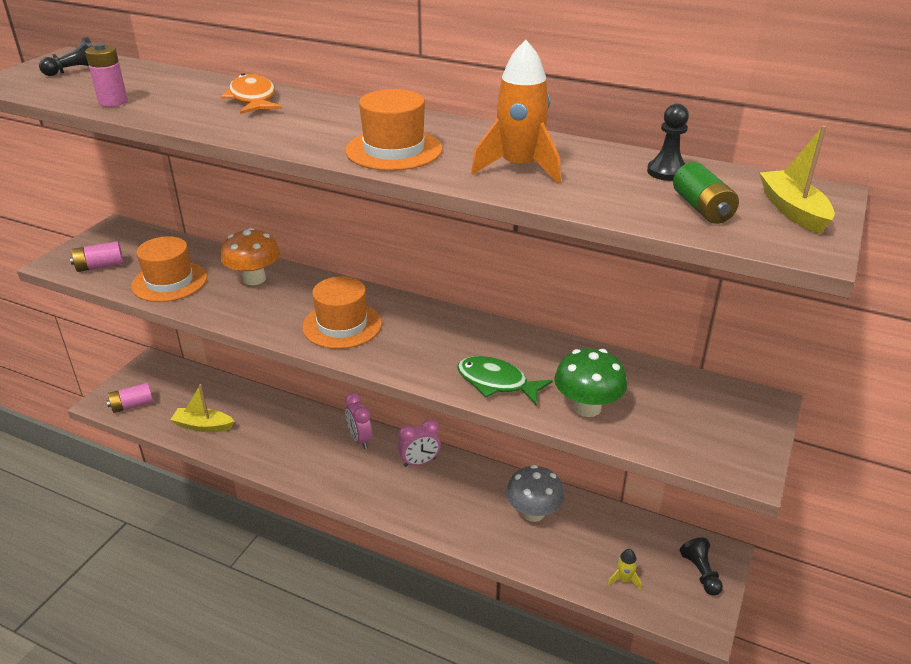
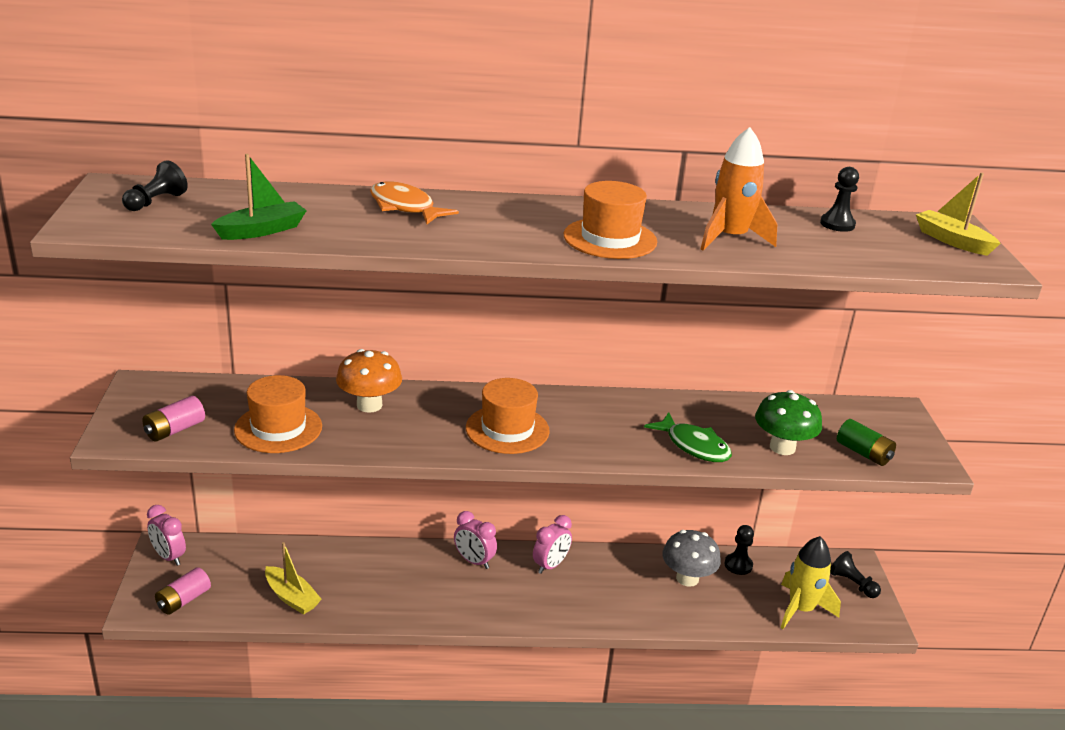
camera: 30 degrees left, 5 degrees down
(113, 102) = (261, 230): pink battery -> green boat
(149, 370) = (169, 557): none -> pink clock
(203, 426) = (291, 597): yellow boat -> yellow boat turned 120 degrees counterclockwise
(496, 382) = (694, 446): green fish -> green fish turned 135 degrees counterclockwise
(593, 516) = (738, 565): none -> black pawn
(624, 579) = (801, 609): yellow rocket -> yellow rocket, size x2.11
(702, 208) = (896, 249): green battery -> green battery (863, 453)

